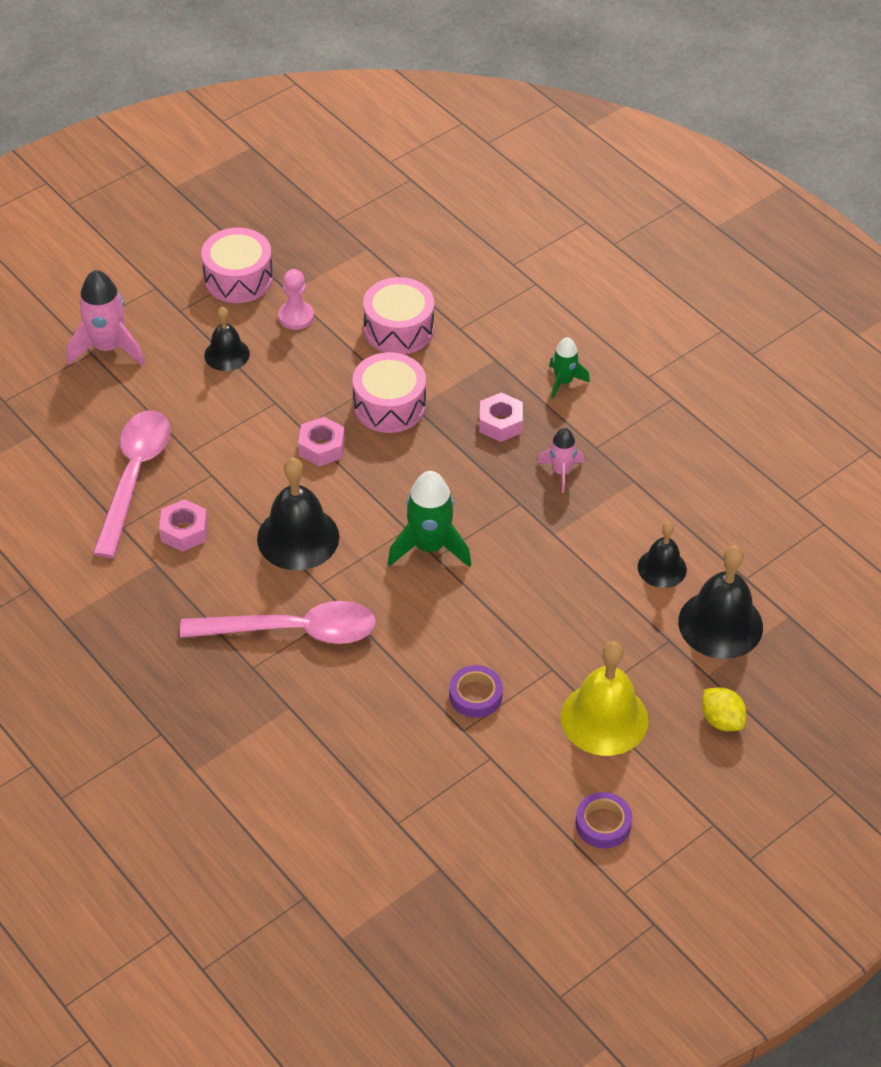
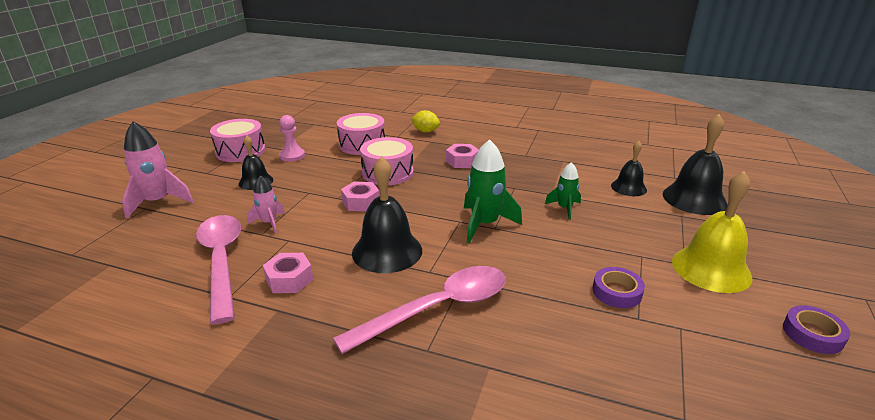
camera: 30 degrees left, 20 degrees down
(561, 472) = (520, 169): pink rocket -> pink rocket (269, 223)
(564, 382) = (477, 139): green rocket -> green rocket (564, 208)
(721, 720) = (770, 241): yellow lemon -> yellow lemon (425, 131)

